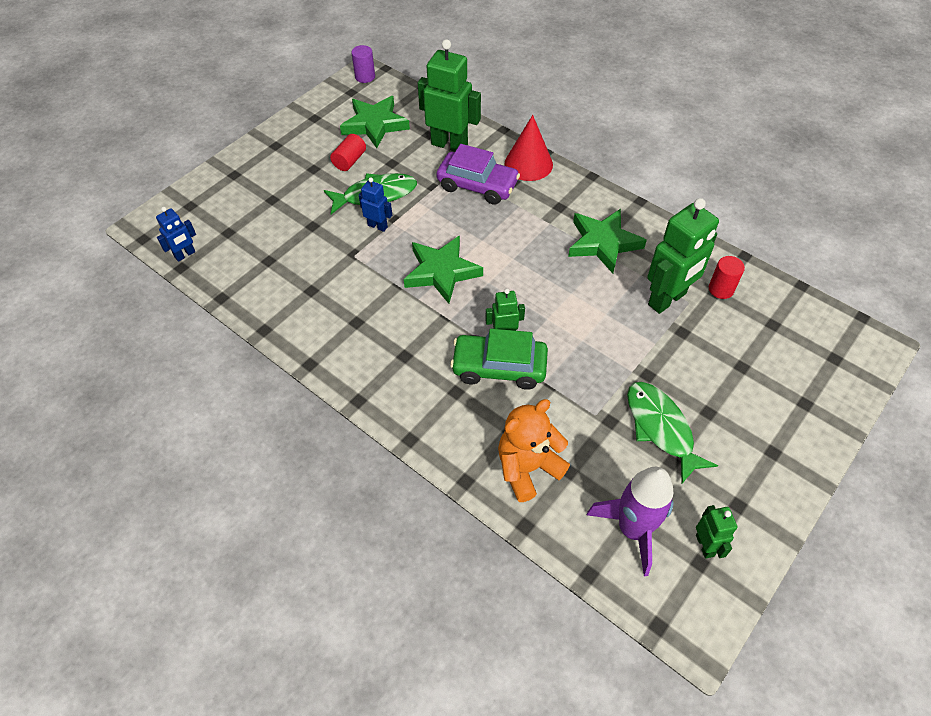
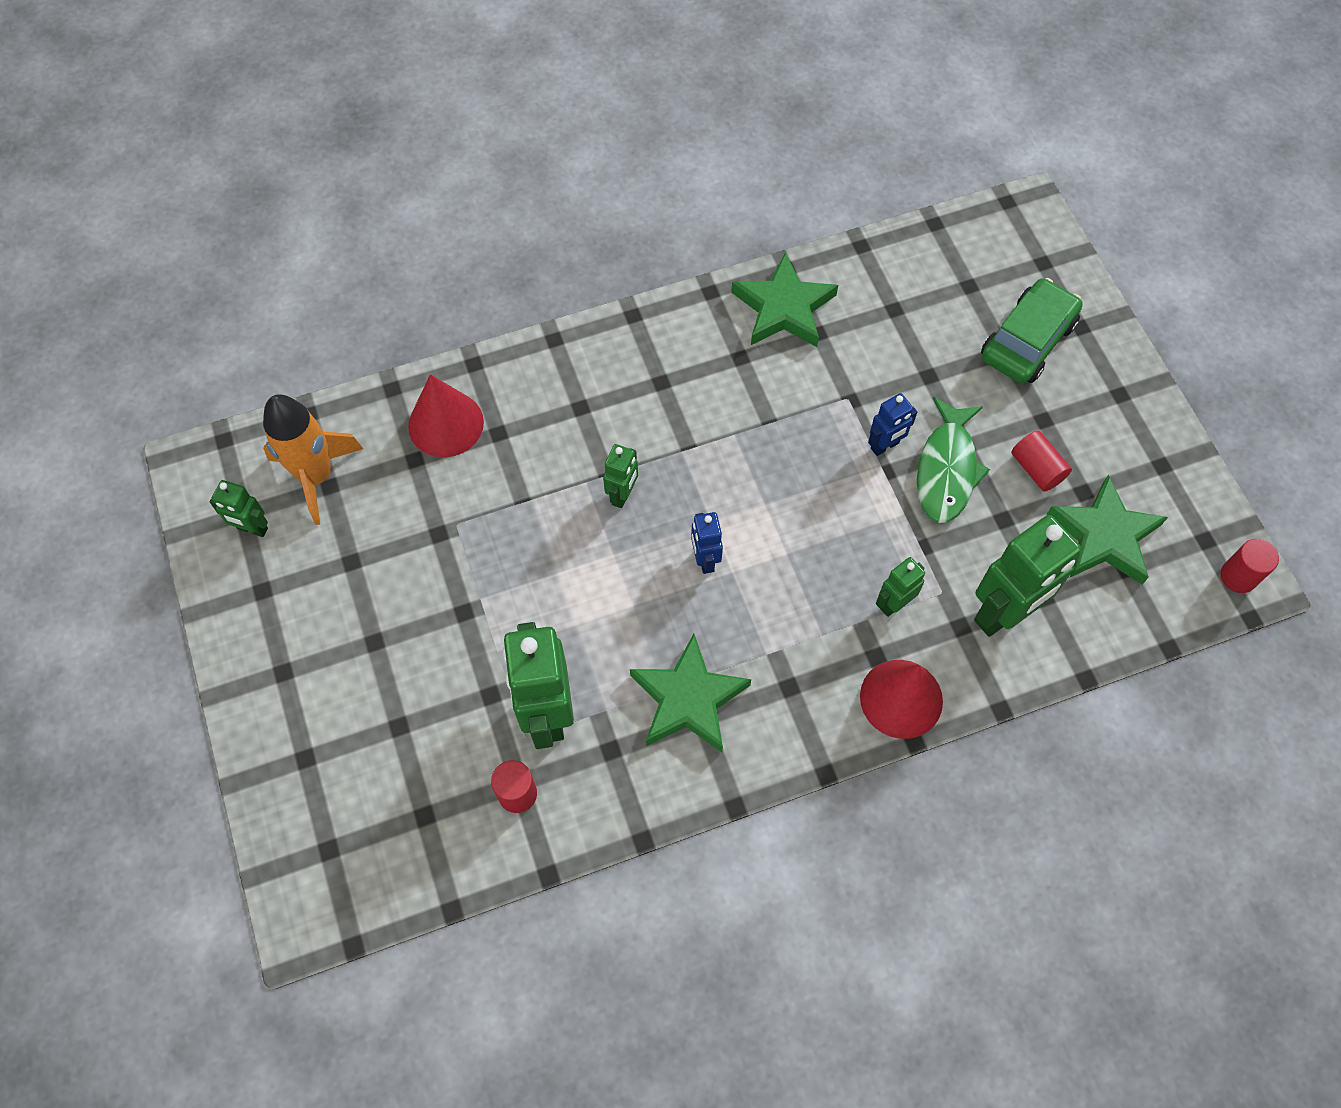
camera: 120 degrees right, 10 degrees up
(185, 255) = (953, 233): blue robot -> blue robot (705, 560)
(365, 77) = (1238, 576): purple cylinder -> red cylinder
(442, 272) = (760, 479): green star -> green star (783, 308)
(477, 185) = (894, 604): purple car -> green robot
(499, 367) = (581, 465): green car -> green car (1027, 341)
(527, 468) = (446, 424): orange teddy bear -> red cone
(632, 529) = (316, 476): purple rocket -> orange rocket
(661, 428) = (393, 578): green fish -> none

